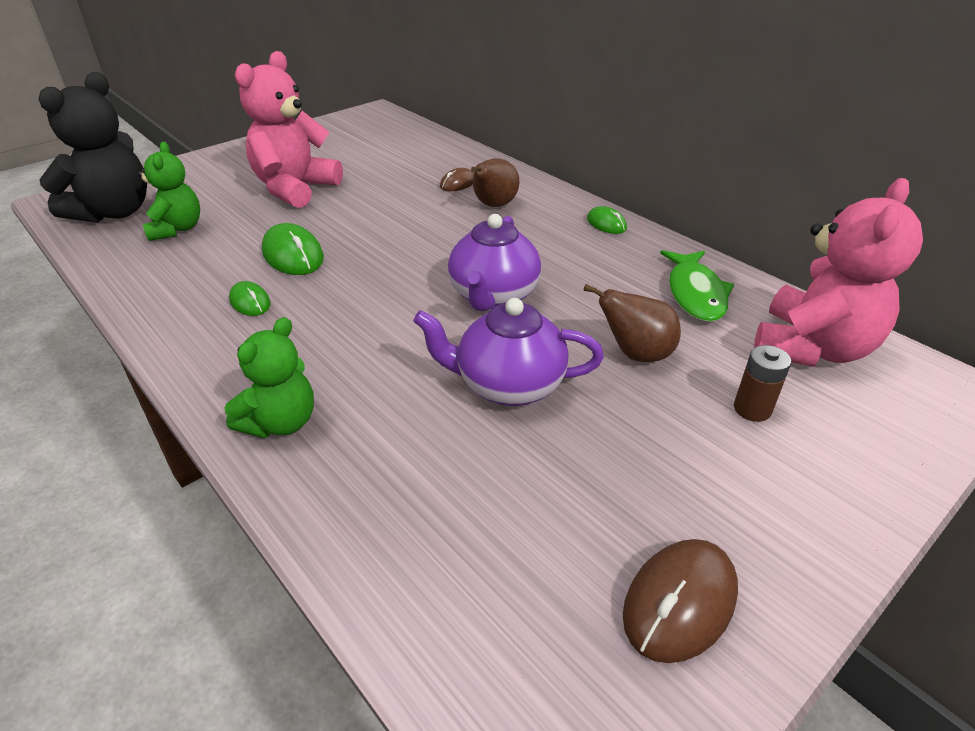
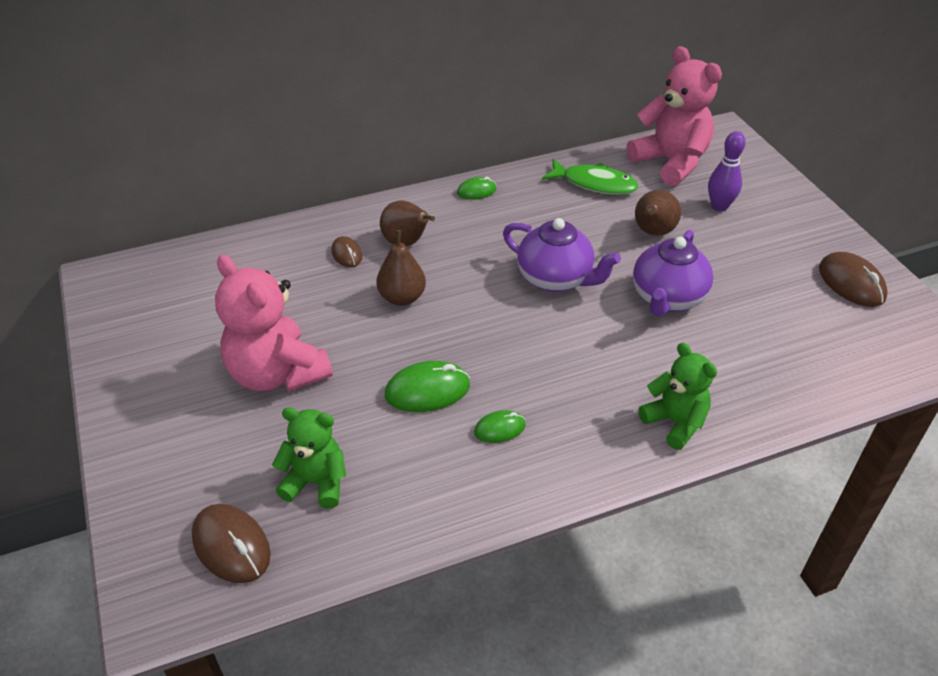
camera: 70 degrees left, 5 degrees up
(114, 212) = (231, 546): black teddy bear -> brown mouse
(413, 219) = (402, 297): none -> brown pear
(752, 409) = (719, 206): brown battery -> purple bowling pin

